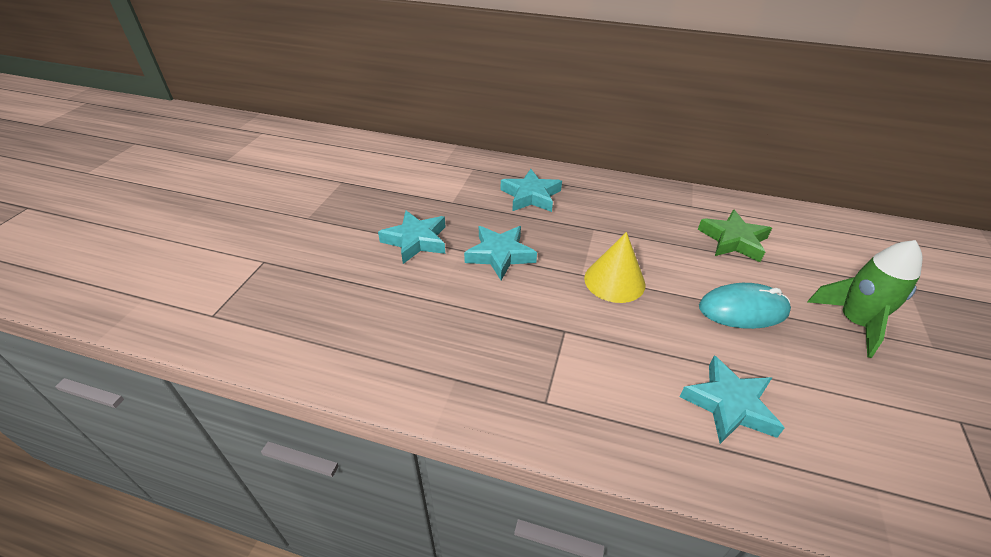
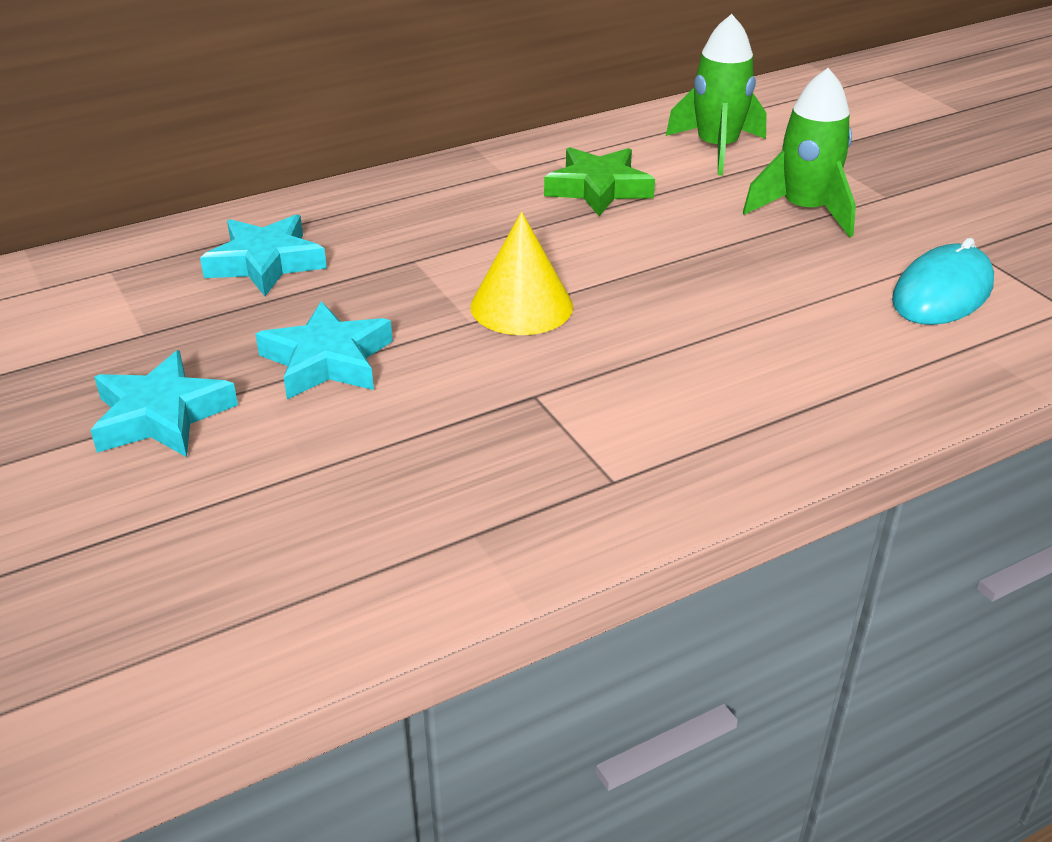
camera: 45 degrees left, 5 degrees down
(729, 404) = (790, 356): turquoise star -> none
(743, 309) = (694, 257): turquoise mouse -> turquoise mouse (942, 292)
(838, 253) = (717, 149): none -> green rocket

